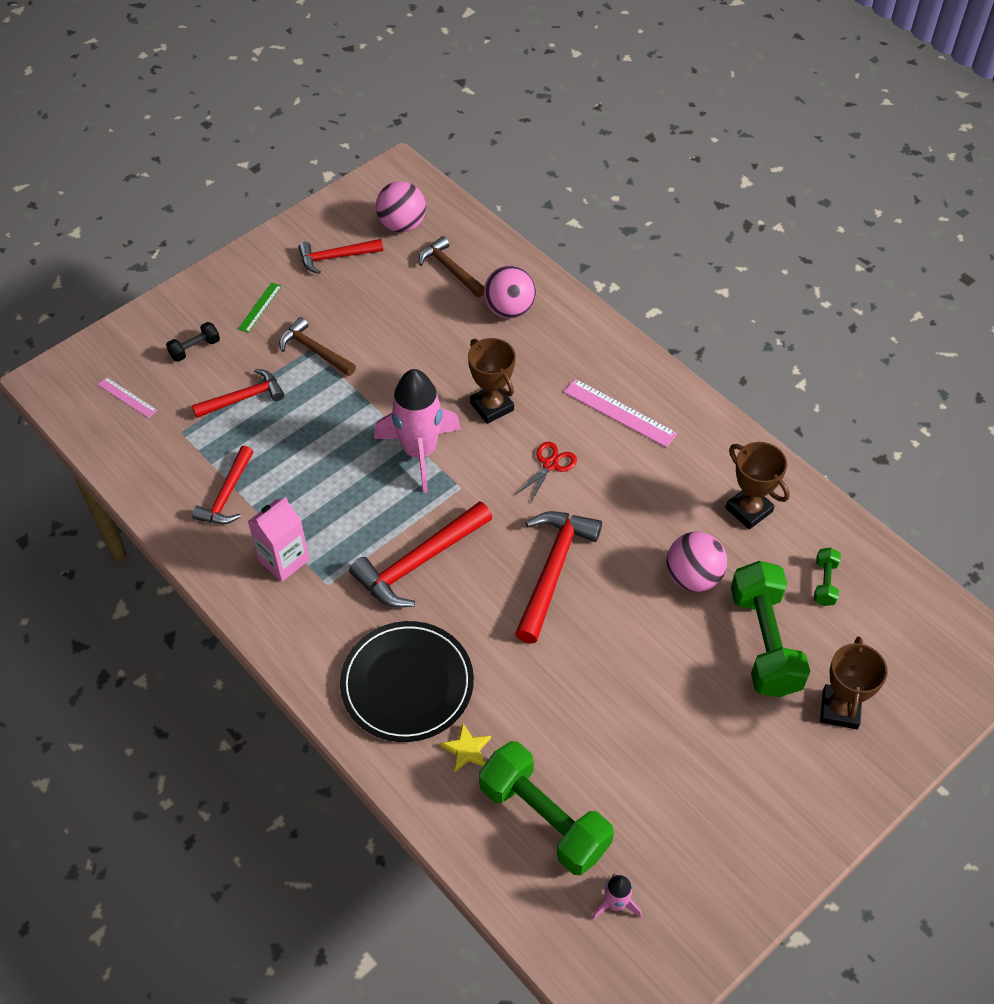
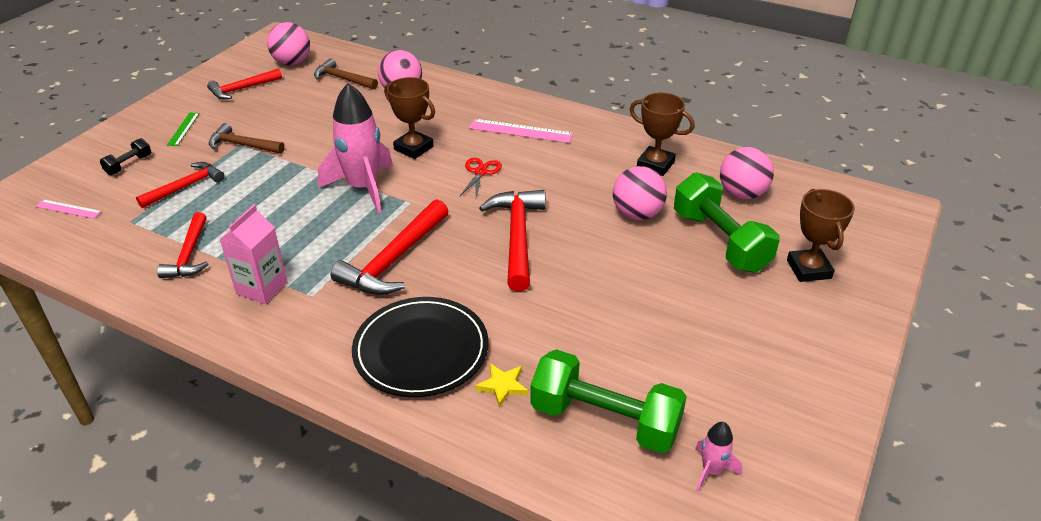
camera: 20 degrees left, 15 degrees down
(824, 583) = (742, 194): green dumbbell -> pink ball

